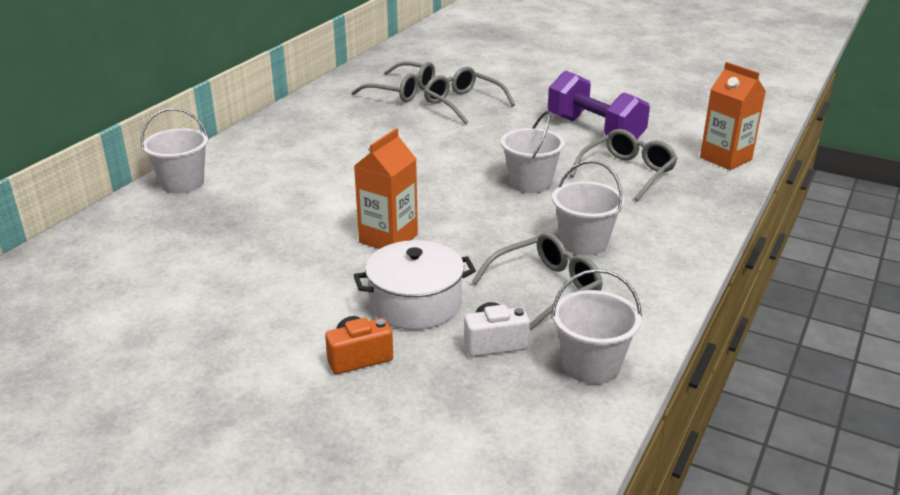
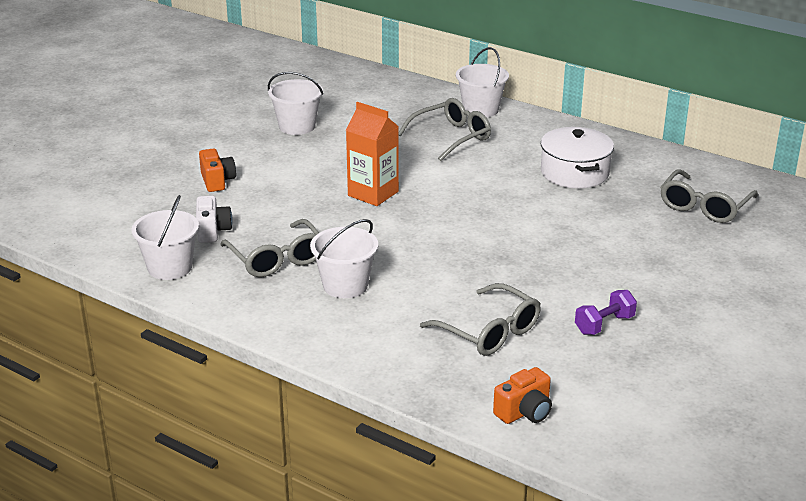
camera: 95 degrees right, 0 degrees up
(415, 303) = (274, 202): white pot -> white pot (574, 173)
(463, 103) = (675, 242): grey glasses -> grey glasses (451, 137)
(530, 183) = (468, 268): white bucket -> white bucket (297, 126)
(595, 130) = (604, 325): purple dumbbell -> purple dumbbell, size x0.50
(725, 158) = (524, 412): orange carton -> orange camera

